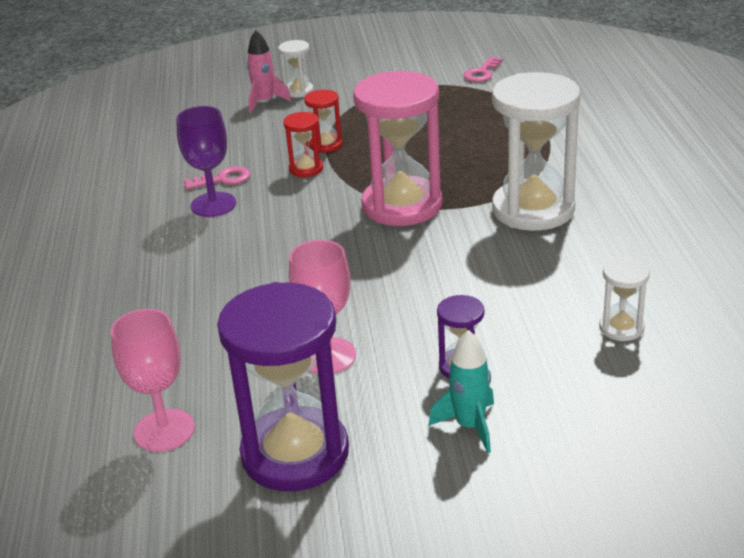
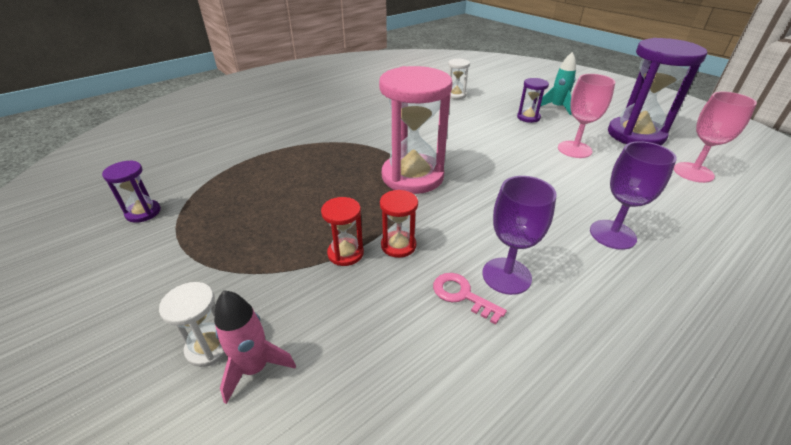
camera: 125 degrees left, 5 degrees up
(176, 284) = (612, 234): none -> purple goblet
(482, 73) = (143, 212): pink key -> purple hourglass
(533, 209) = (376, 133): white hourglass -> none

